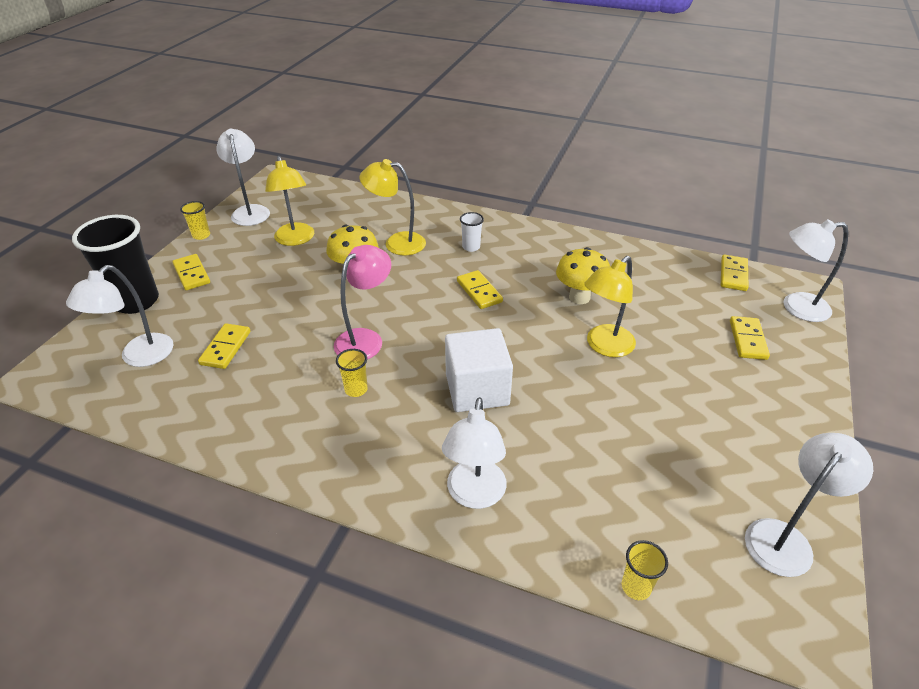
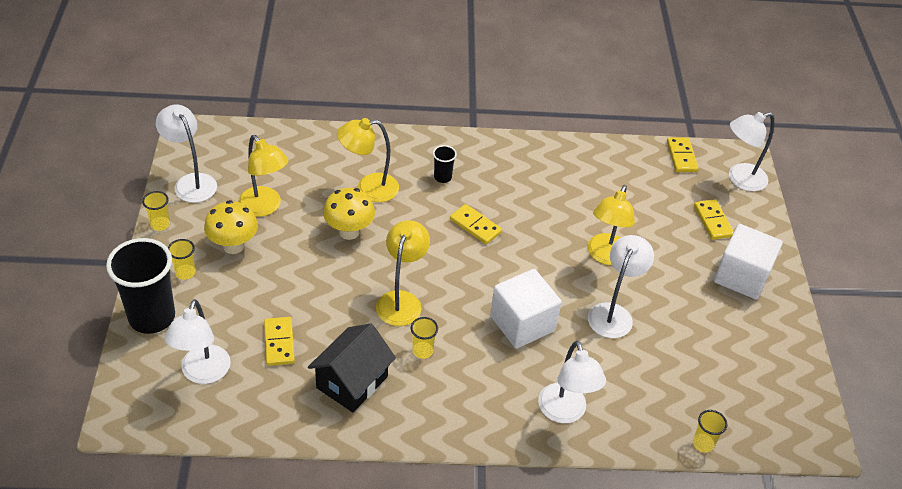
camera: 25 degrees left, 5 degrees up
(191, 274) = (185, 273): yellow domino -> yellow cup
(267, 400) = (352, 382): none -> black house
(365, 339) = (401, 300): pink lamp -> yellow lamp
(471, 247) = (442, 177): white cup -> black cup
(579, 297) = (564, 211): yellow mushroom -> yellow mushroom (233, 246)
(764, 403) = (741, 276): none -> white cube
(785, 538) = (785, 380): white lamp -> white lamp (613, 313)

